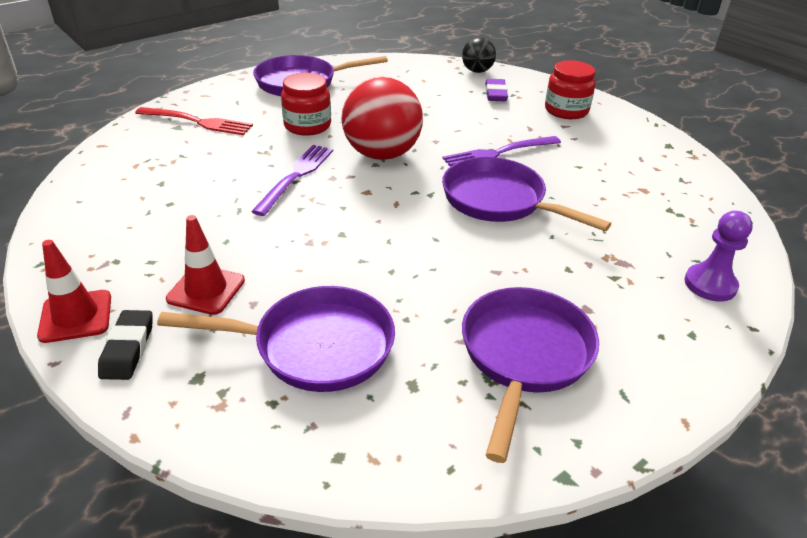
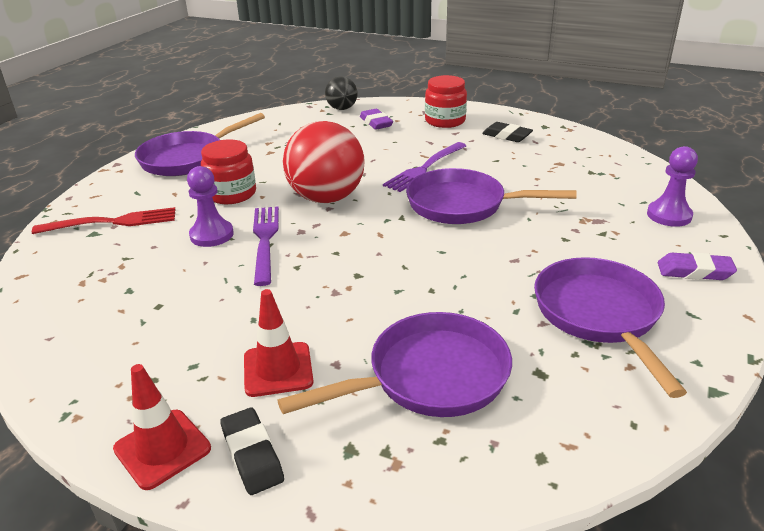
camera: 25 degrees left, 5 degrees down
(259, 157) = (211, 235): none -> purple pawn
(615, 144) = (507, 136): none -> black eraser
(674, 353) = (694, 271): none -> purple eraser

